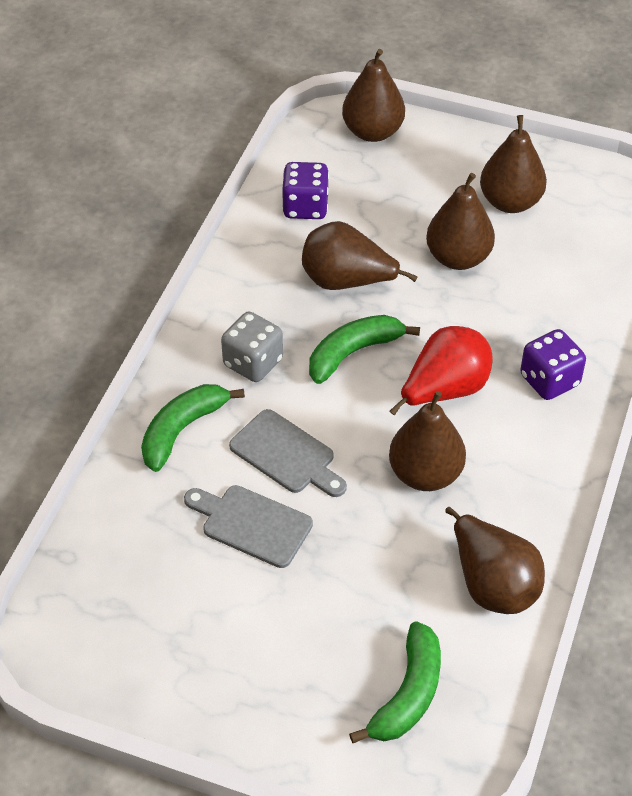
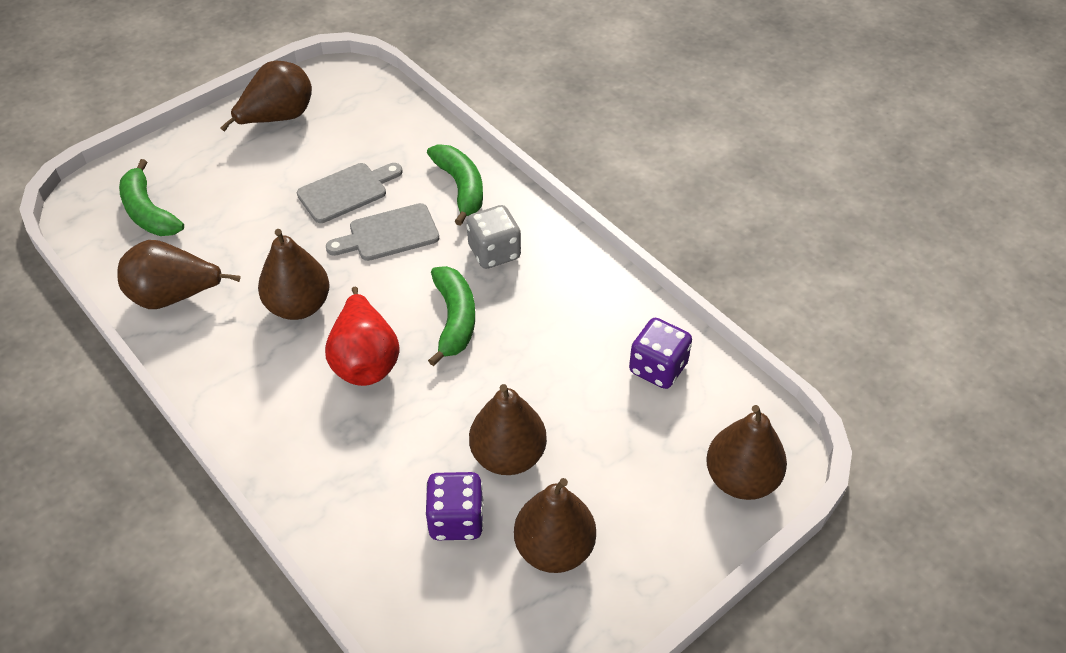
camera: 120 degrees right, 0 degrees up
(346, 282) = (539, 353): brown pear -> brown pear (278, 118)
(549, 380) = (312, 443): purple dice -> purple dice (456, 519)

